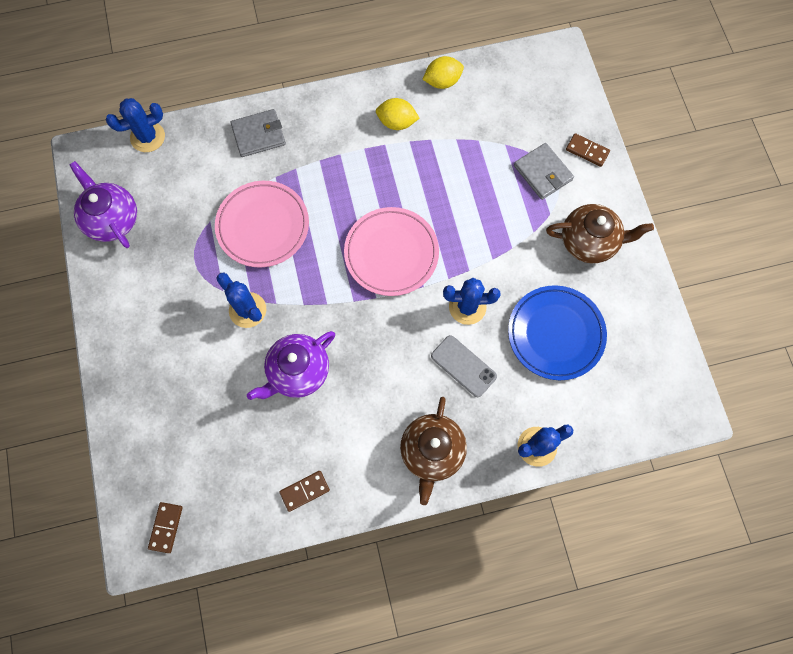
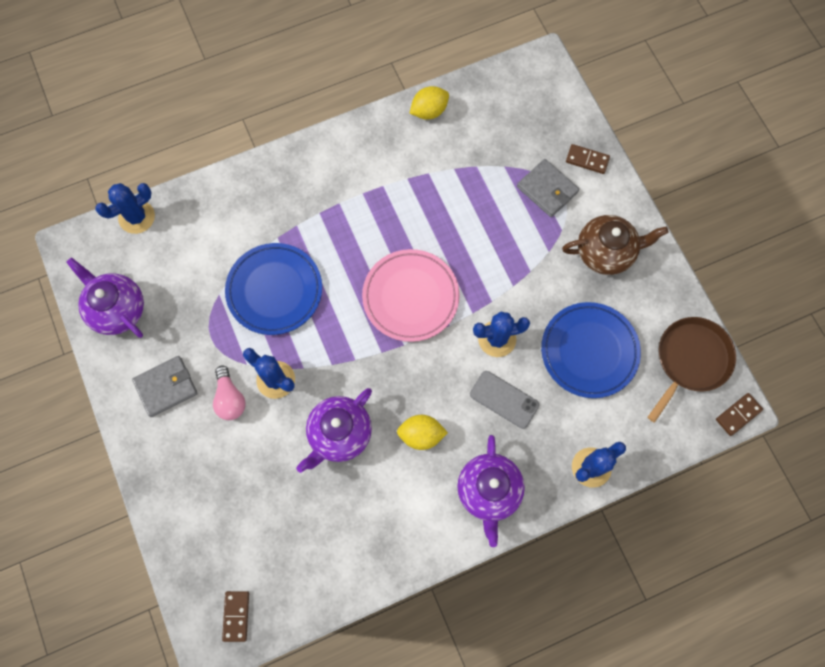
camera: 10 degrees left, 0 degrees up
(201, 320) = (230, 398): none -> pink light bulb
(258, 135) = (252, 196): grey wallet -> grey wallet (166, 387)
(263, 226) = (274, 290): pink plate -> blue plate
(305, 491) = (369, 553): brown domino -> brown domino (738, 414)
(397, 122) = (390, 161): yellow lemon -> yellow lemon (421, 435)
(432, 452) = (489, 491): brown teapot -> purple teapot
(654, 359) = (690, 360): none -> brown pan

